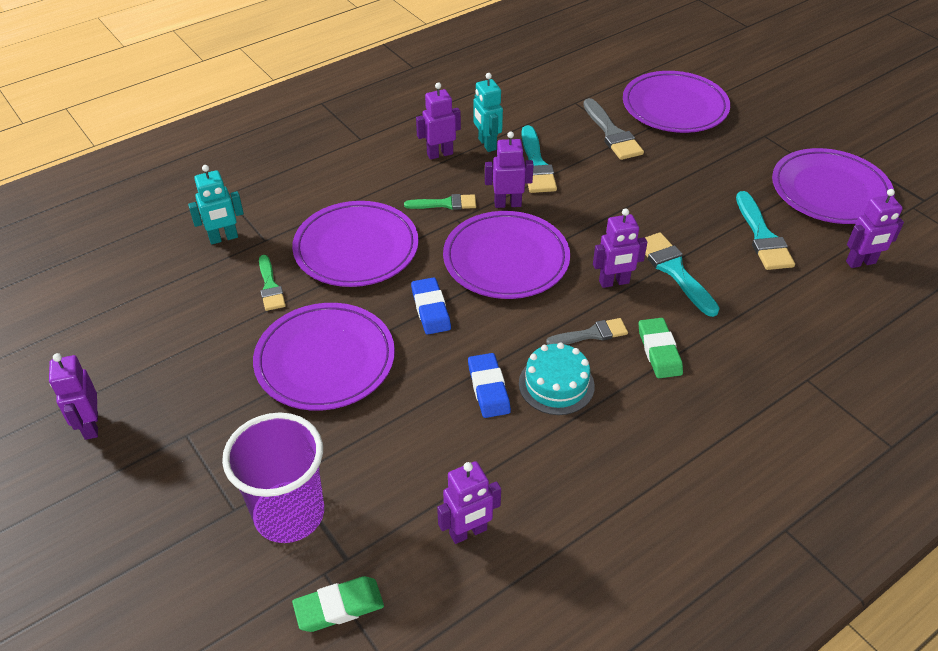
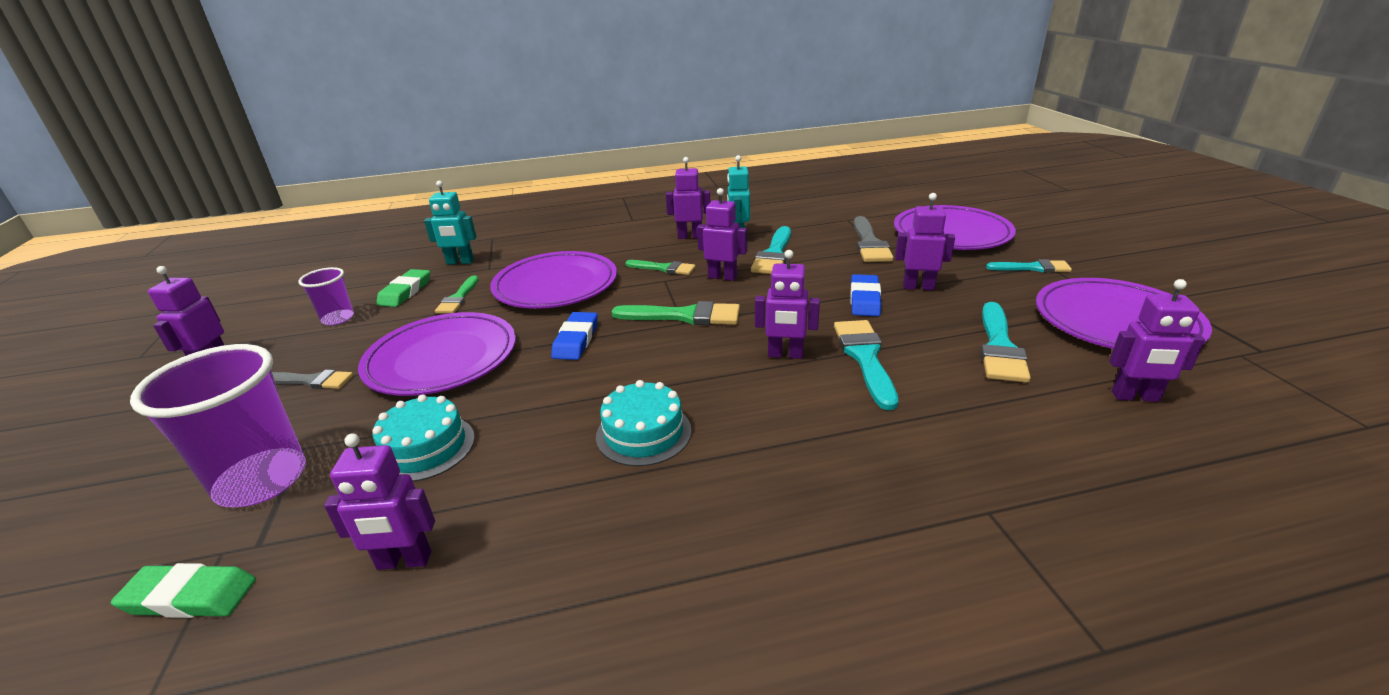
camera: 25 degrees right, 15 degrees down
(166, 341) = (338, 318): none -> purple cup
(397, 446) = (425, 448): none -> turquoise cake
(488, 388) = (567, 418): blue eraser -> blue eraser (864, 299)
(506, 259) = (684, 316): purple plate -> green brush
(591, 334) = (723, 395): grey brush -> grey brush (312, 381)
(659, 351) = (793, 429): green eraser -> green eraser (405, 292)
(677, 182) = (918, 287): none -> purple robot
(754, 141) = (1033, 268): none -> turquoise brush

